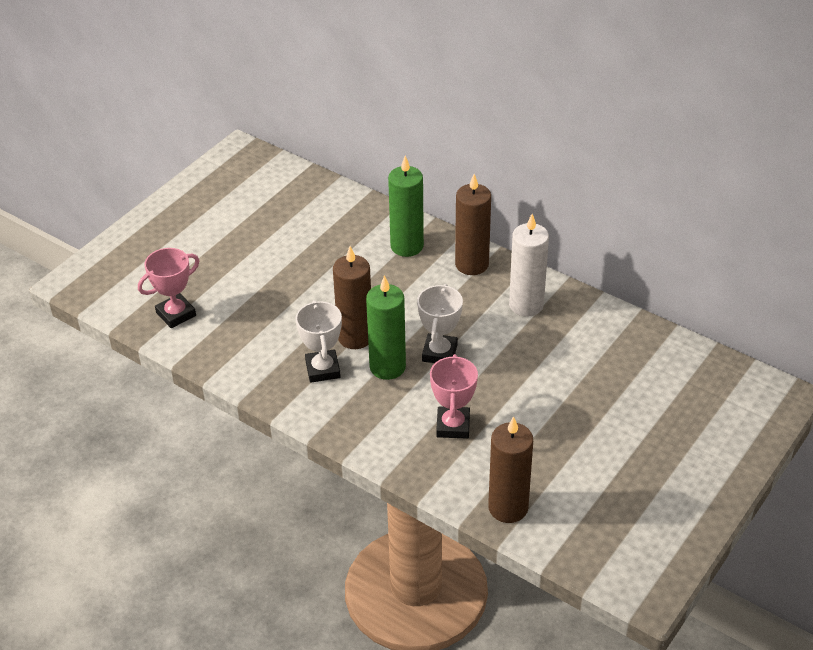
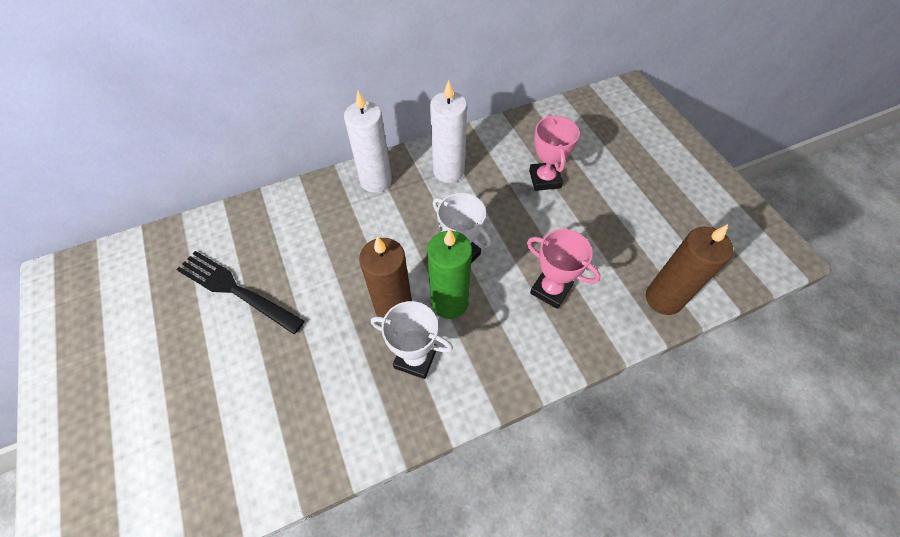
camera: 60 degrees left, 15 degrees up
(176, 314) = (227, 467): pink trophy -> pink trophy (545, 179)
(301, 243) = (236, 290): none -> black fork
(407, 246) = (315, 212): green candle -> none
(472, 264) = (376, 181): brown candle -> white candle

